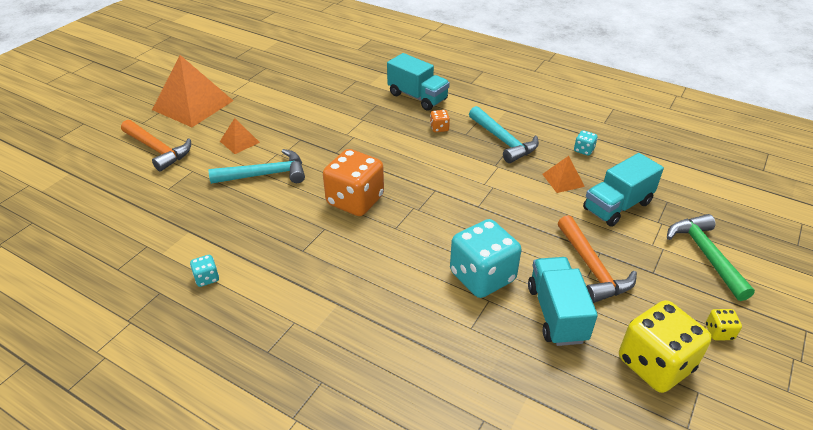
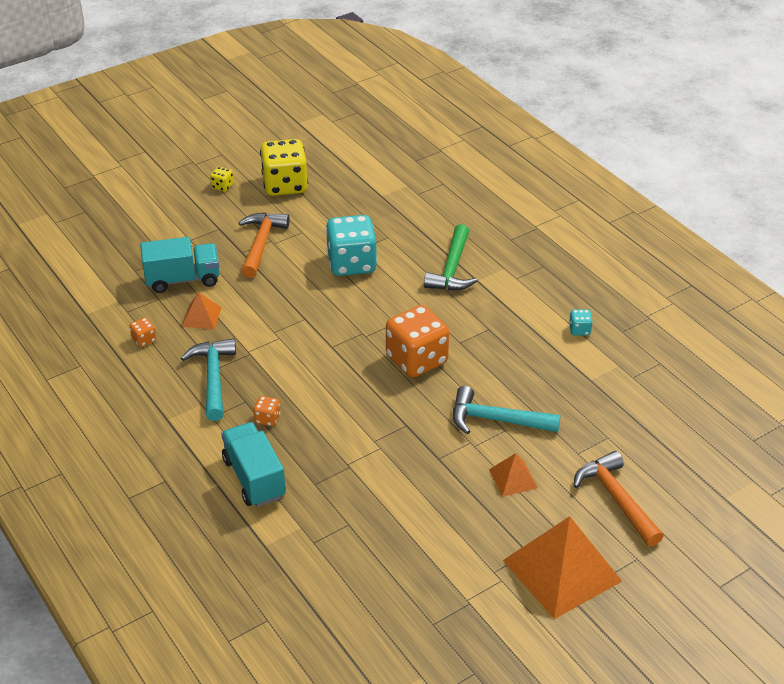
camera: 155 degrees left, 0 degrees up
(556, 313) = (319, 226): turquoise truck -> none
(583, 150) = (144, 340): turquoise dice -> orange dice
(706, 255) = (164, 226): green hammer -> green hammer (452, 269)

